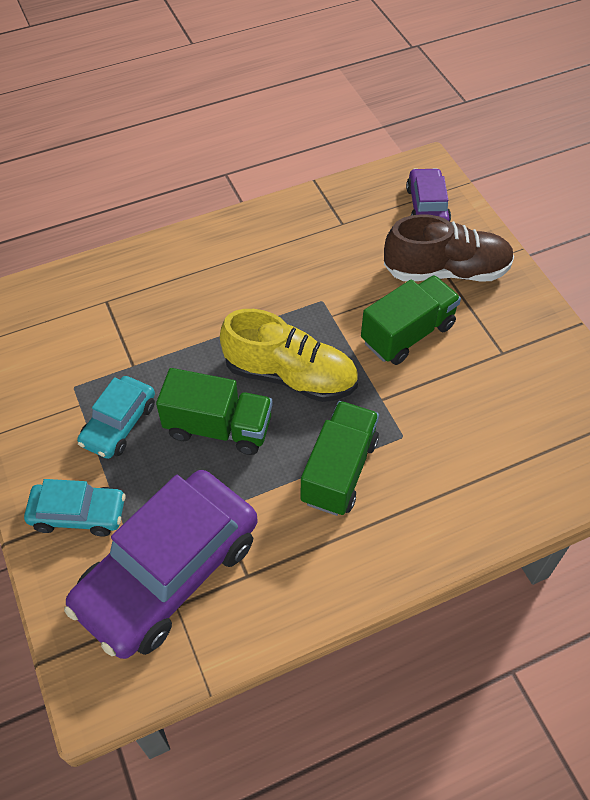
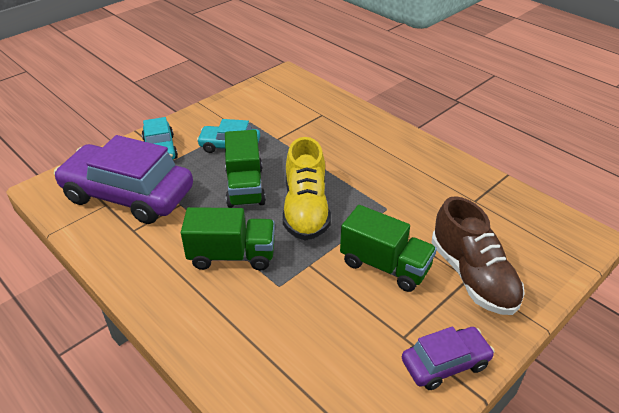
camera: 70 degrees right, 15 degrees down
(427, 206) = (539, 247): purple car -> purple car (445, 363)

